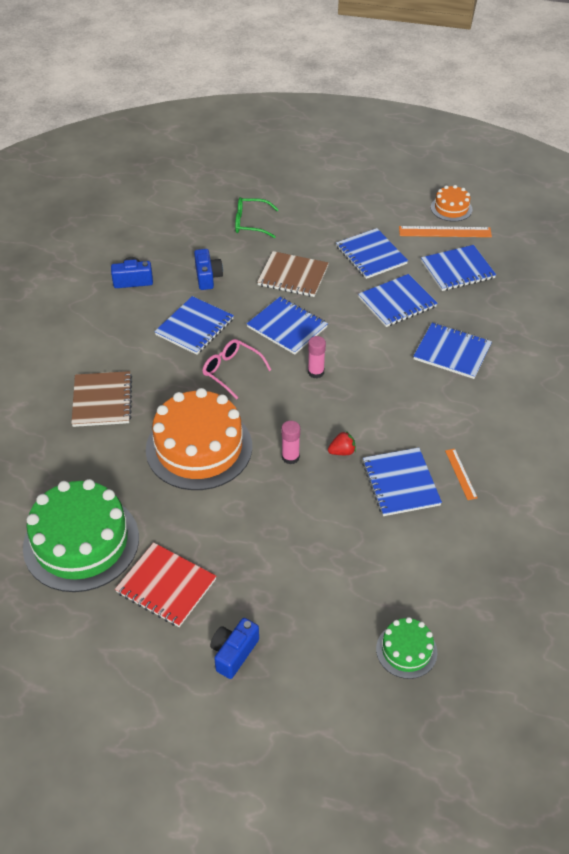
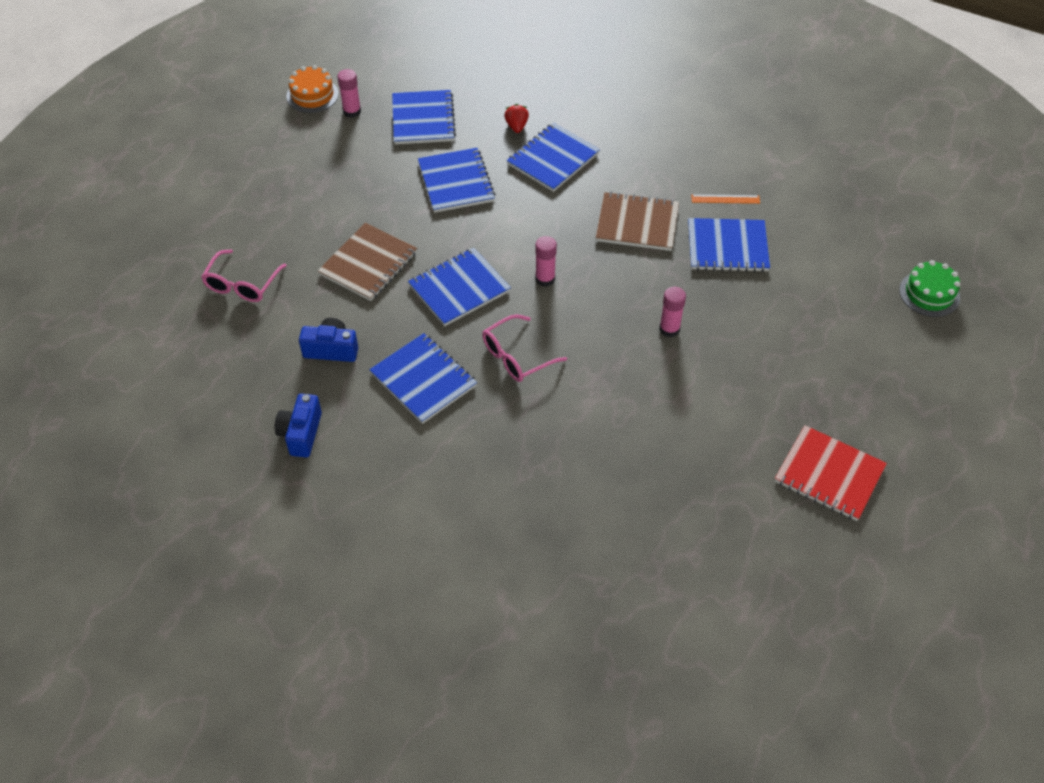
camera: 75 degrees left, 5 degrees up
(81, 542) = (753, 551): green cake -> none
(102, 400) = (525, 500): brown notebook -> brown notebook (637, 223)
(166, 586) = (829, 475): red notebook -> red notebook turned 75 degrees clockwise
(199, 447) = (633, 410): orange cake -> none
(233, 653) = (920, 429): blue camera -> none
(250, 223) = (242, 284): green glasses -> pink glasses
(342, 451) = (672, 283): red strawberry -> red strawberry (516, 126)
(371, 255) = (363, 184): blue notebook -> none
(445, 232) = (352, 111): orange ruler -> pink glue stick

